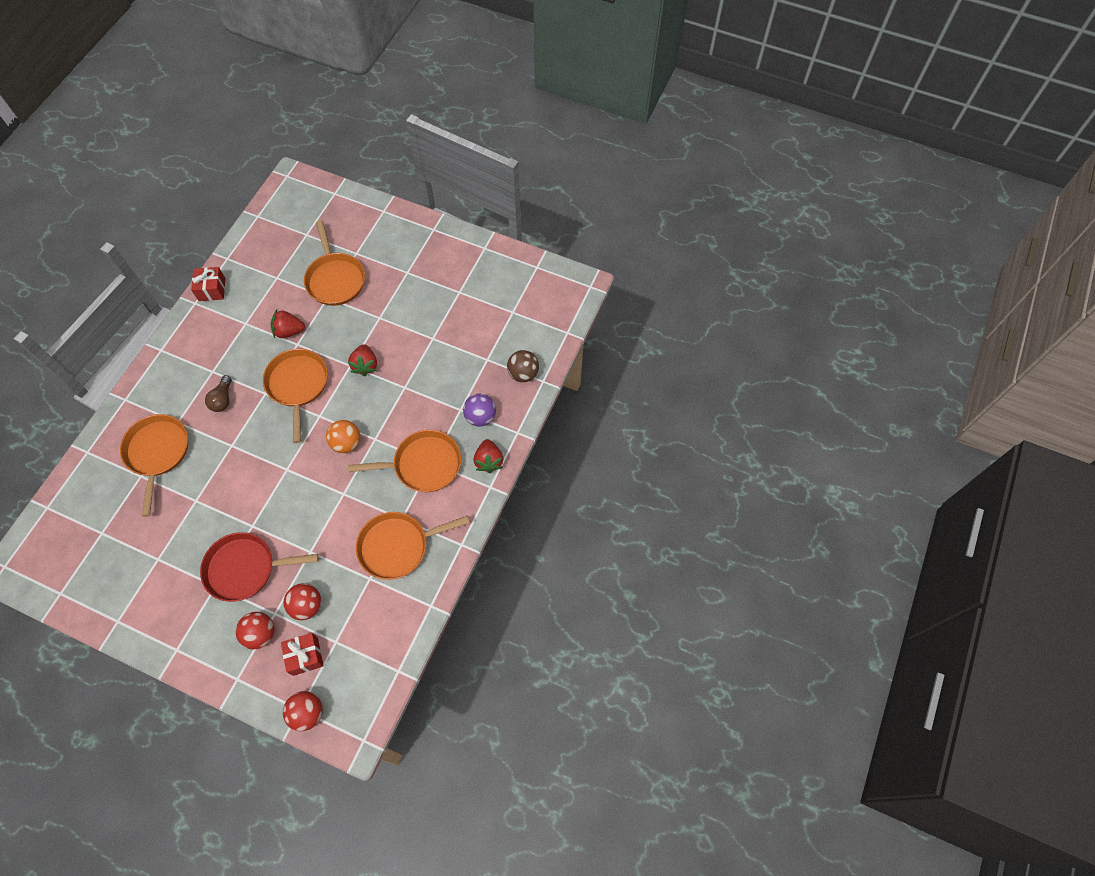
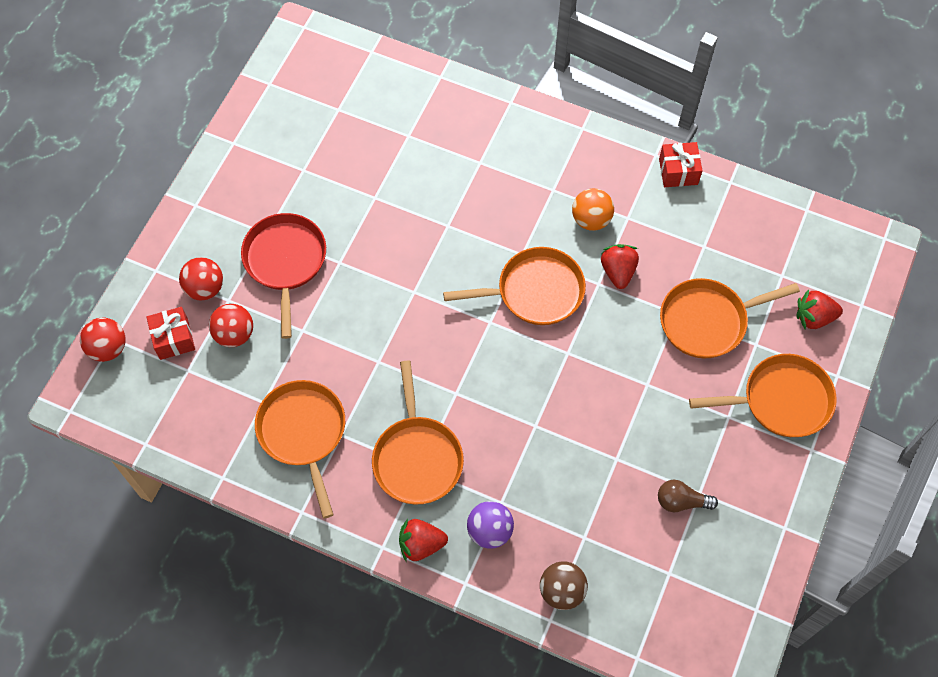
camera: 90 degrees right, 0 degrees up
(158, 453) = (438, 148): orange pan -> orange pan (781, 400)
(223, 399) = (512, 207): brown light bulb -> brown light bulb (681, 501)
(346, 443) = (450, 359): orange ball -> orange ball (591, 220)
(365, 365) = (568, 372): red strawberry -> red strawberry (814, 317)

